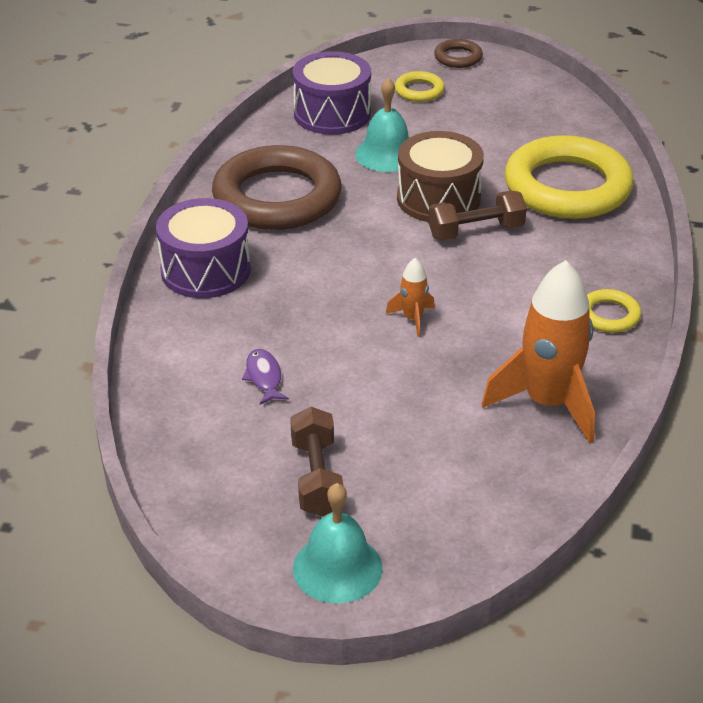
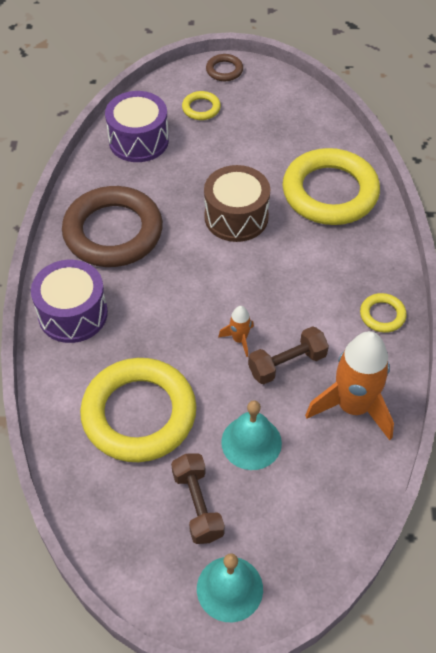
camera: 10 degrees left, 15 degrees up
(264, 377) = (139, 414): purple fish -> yellow ring
(386, 154) = (188, 177): turquoise bell -> turquoise bell (251, 442)
(476, 231) = (270, 246): brown dumbbell -> brown dumbbell (287, 364)

